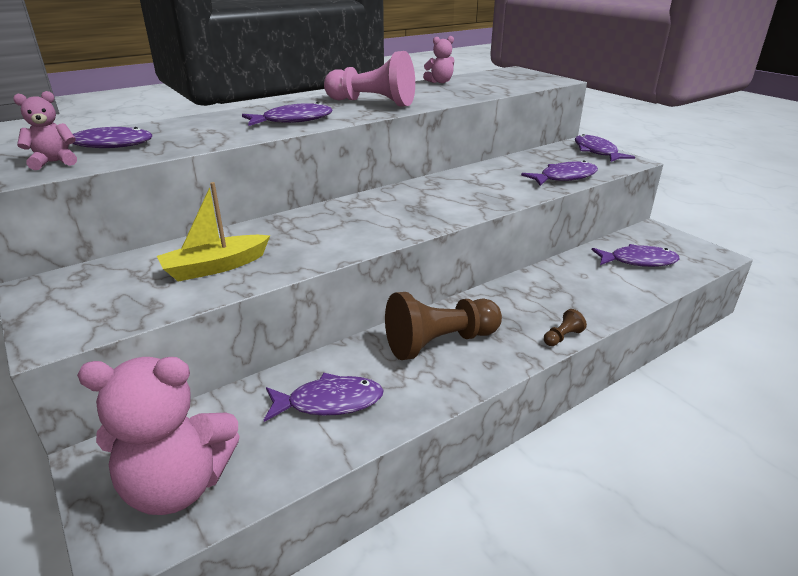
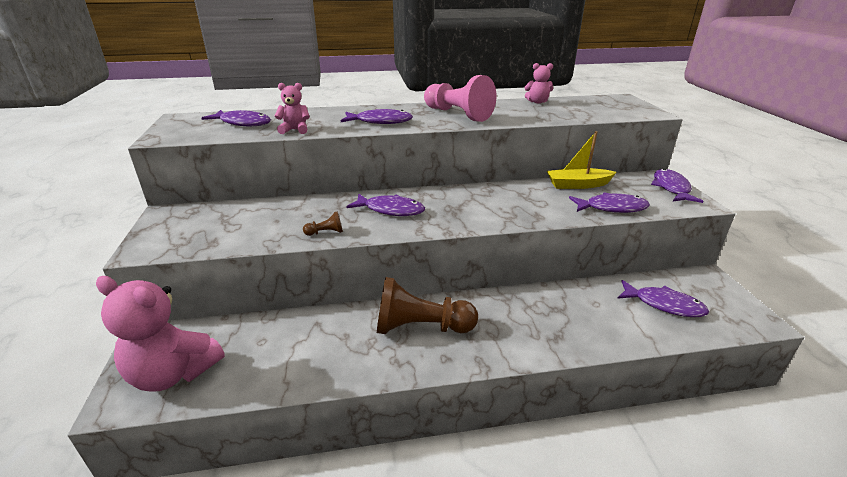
camera: 25 degrees right, 0 degrees up
(54, 162) = (201, 131): pink teddy bear -> pink teddy bear (295, 130)
(215, 267) = (271, 224): yellow boat -> yellow boat (577, 185)
(329, 402) = (305, 348): purple fish -> purple fish (390, 210)
(562, 337) = (527, 355): brown pawn -> brown pawn (325, 232)

